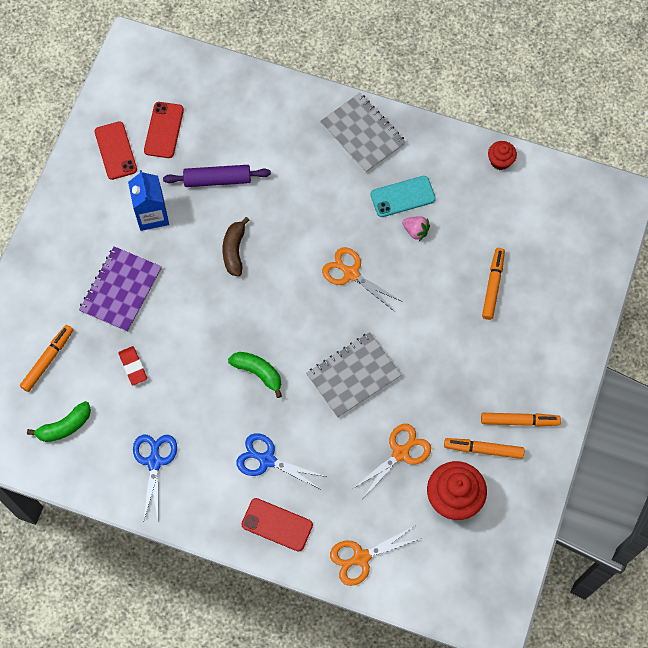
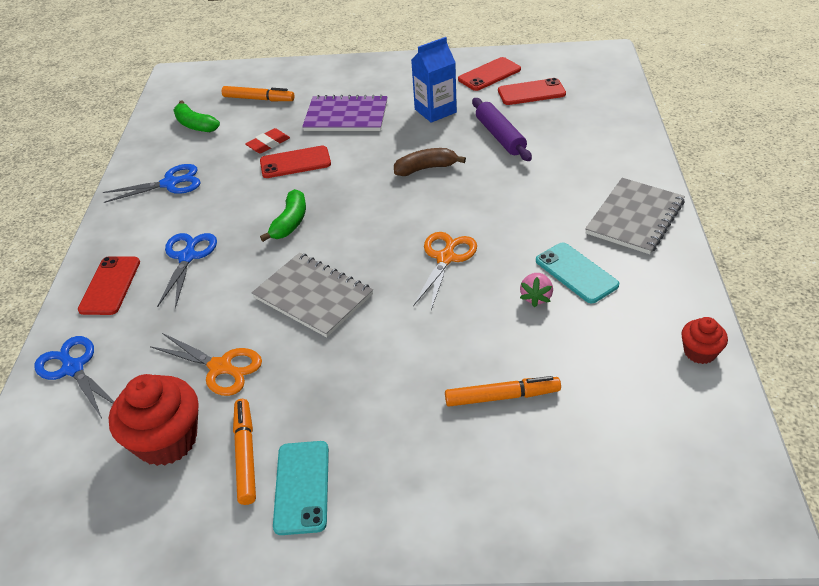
camera: 75 degrees right, 25 degrees down
(174, 350) = (295, 162): none -> red phone
(361, 557) = (73, 368): orange scissors -> blue scissors
(519, 421) = (302, 487): orange marker -> turquoise phone

